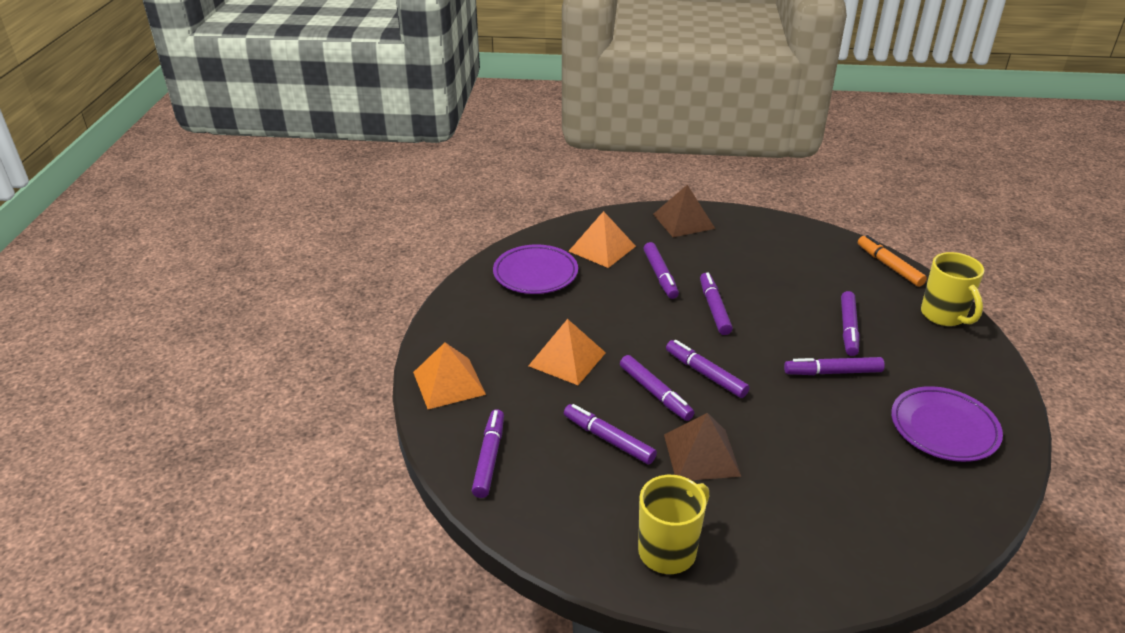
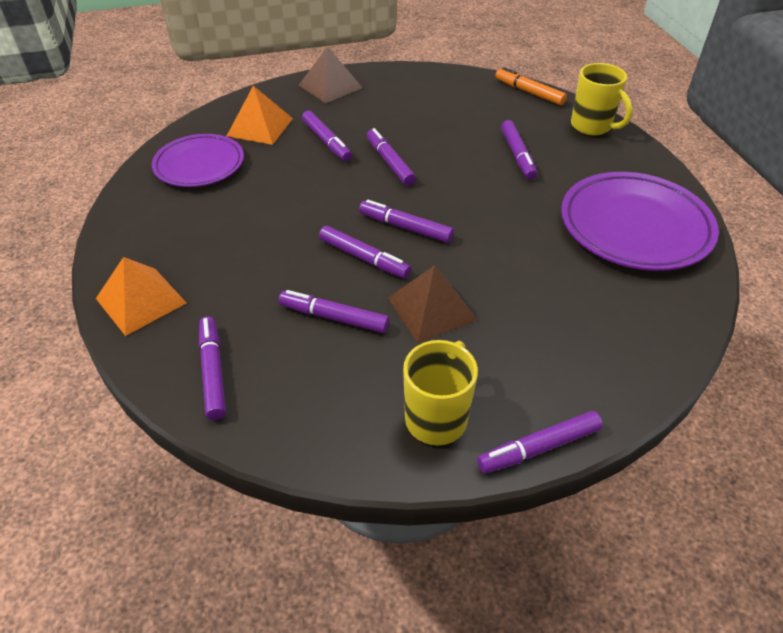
camera: 20 degrees left, 10 degrees up
(567, 359) = (262, 244): orange pyramid -> none
(832, 372) = (520, 198): purple marker -> purple marker (539, 448)
(944, 428) = (634, 227): purple plate -> purple plate, size x1.51

